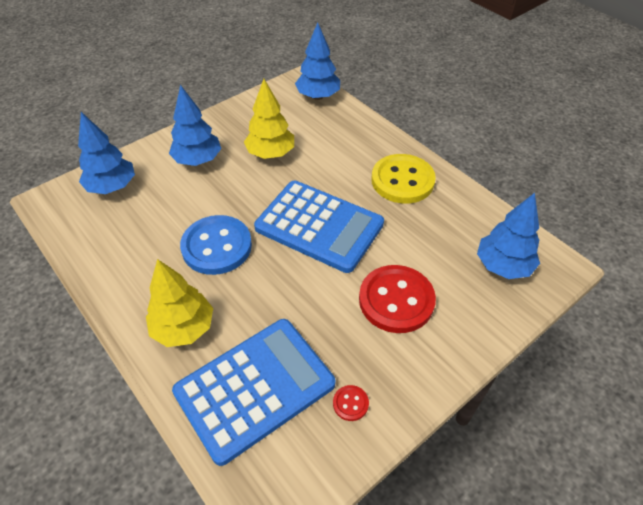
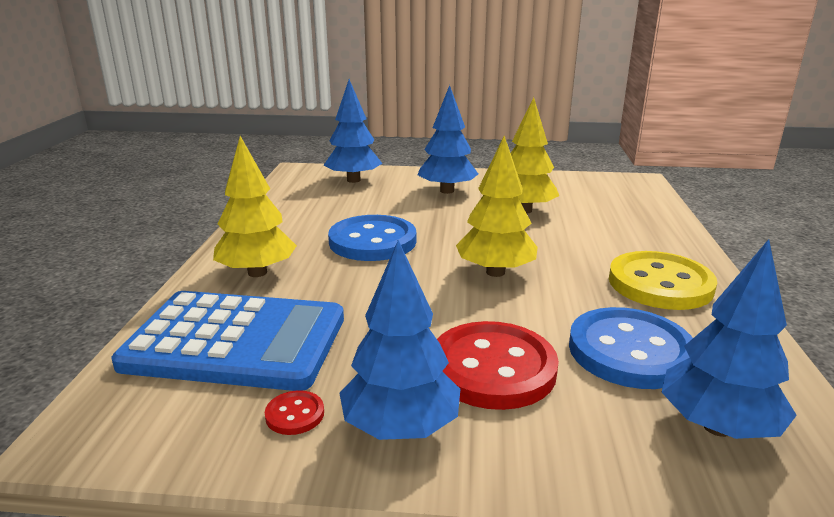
camera: 45 degrees right, 25 degrees down
(318, 96) = (640, 195): blue tree -> blue tree (400, 428)
(319, 226) = (495, 272): blue calculator -> yellow tree
(436, 243) = (630, 351): none -> blue button

